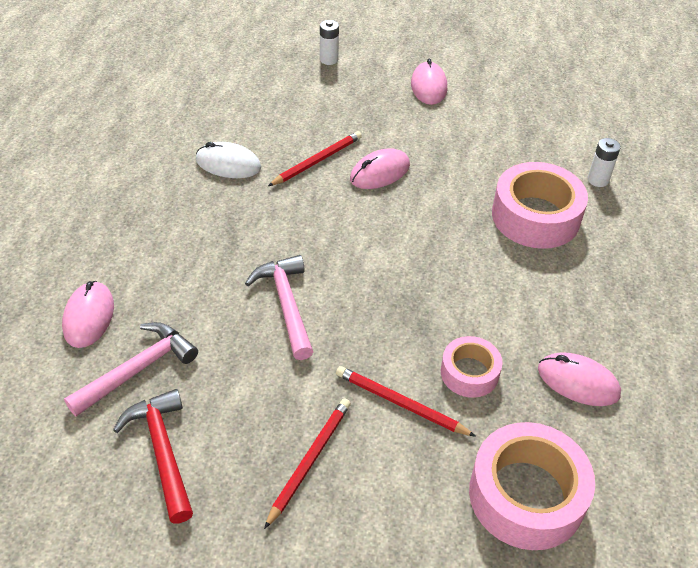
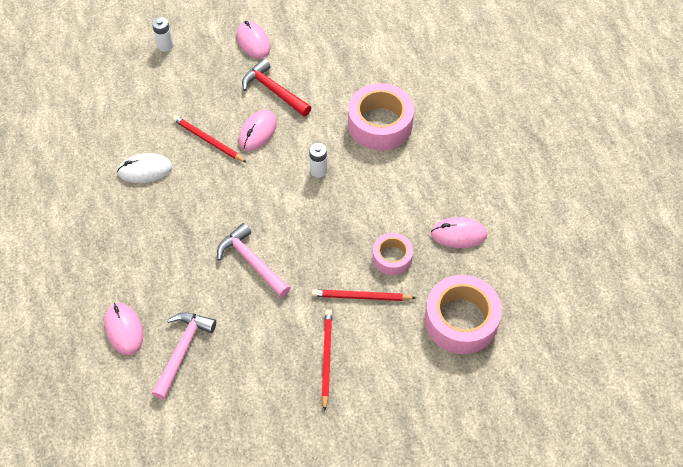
camera: 25 degrees left, 10 degrees up
(162, 451) = (233, 395): red hammer -> red hammer (274, 91)
(317, 161) = (208, 140): red pencil -> red pencil turned 75 degrees counterclockwise
(598, 180) = (407, 77): white battery -> white battery (318, 171)

